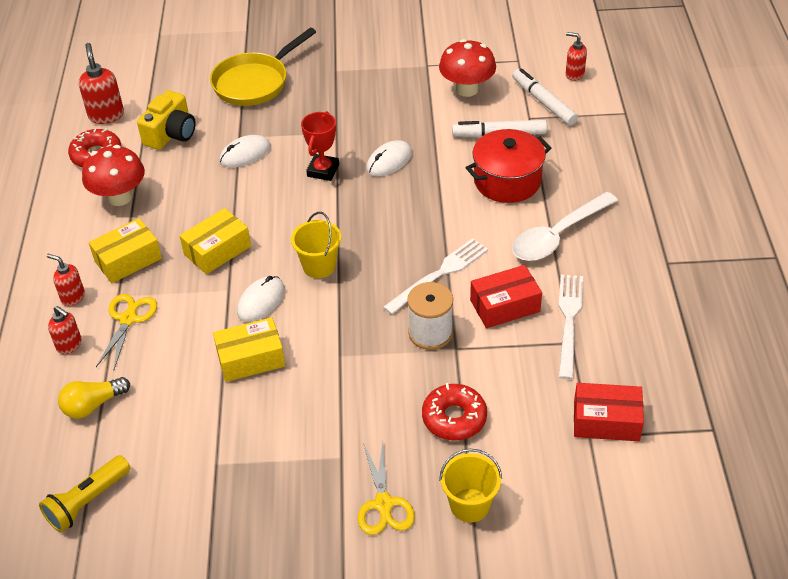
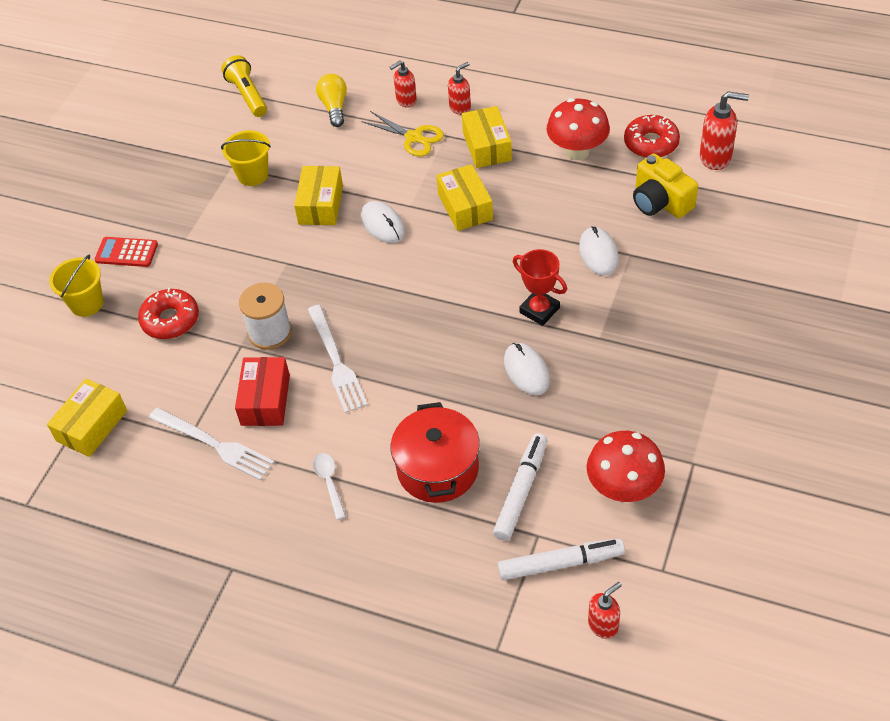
camera: 115 degrees right, 5 degrees up
(254, 82) = (725, 286): yellow pan -> none
(319, 266) = (402, 274): yellow bucket -> yellow bucket (253, 175)
(383, 504) = (126, 252): yellow scissors -> red calculator
(558, 235) = (329, 483): white spoon -> white spoon, size x0.48
(606, 421) = (92, 426): red box -> yellow box

